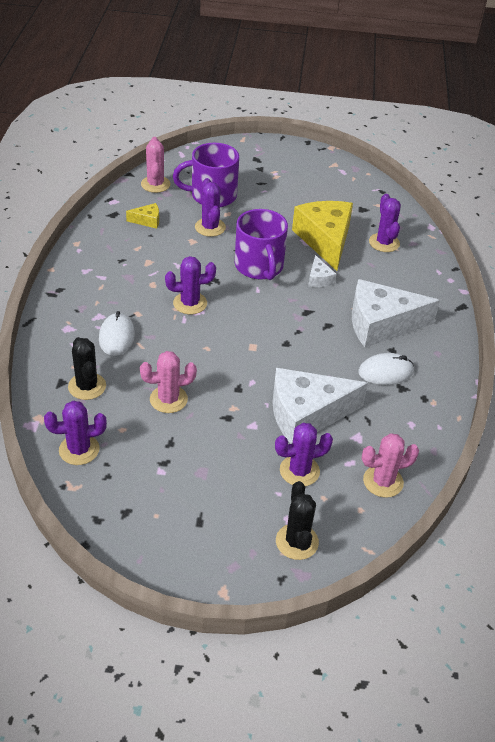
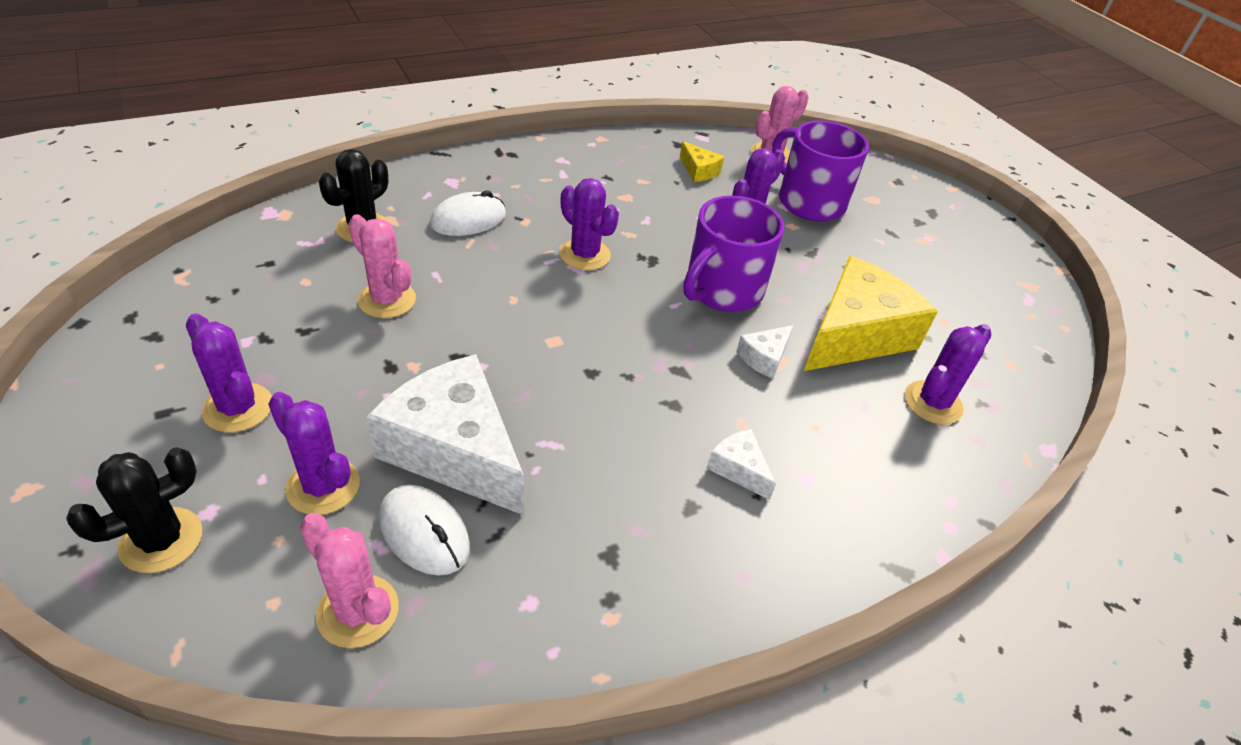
camera: 55 degrees right, 0 degrees up
(79, 450) = (247, 260): purple cactus -> purple cactus (238, 408)
(381, 324) = (739, 469): white cheese -> white cheese, size x0.44
(385, 372) = (630, 516): white mouse -> white mouse (424, 532)

